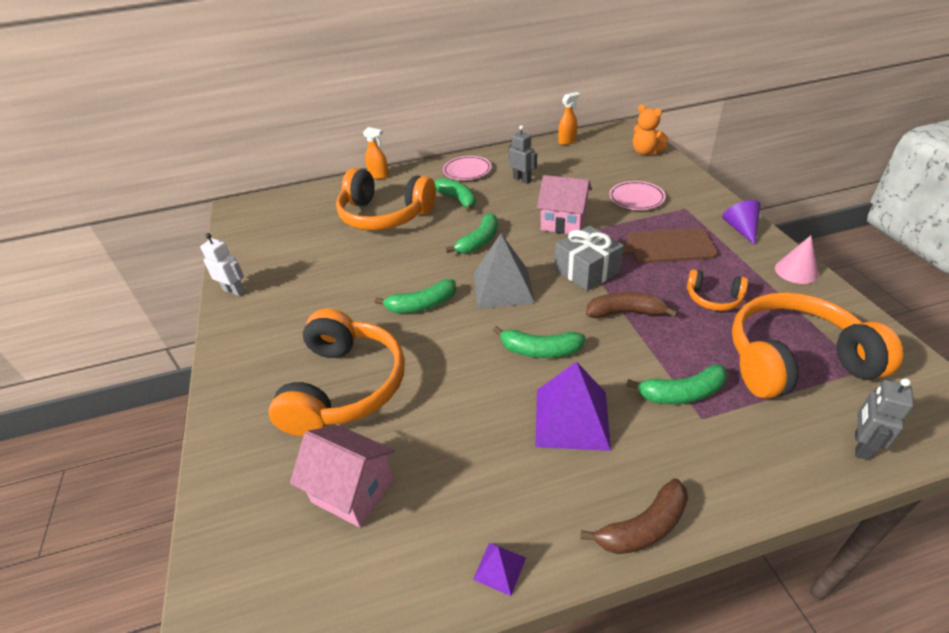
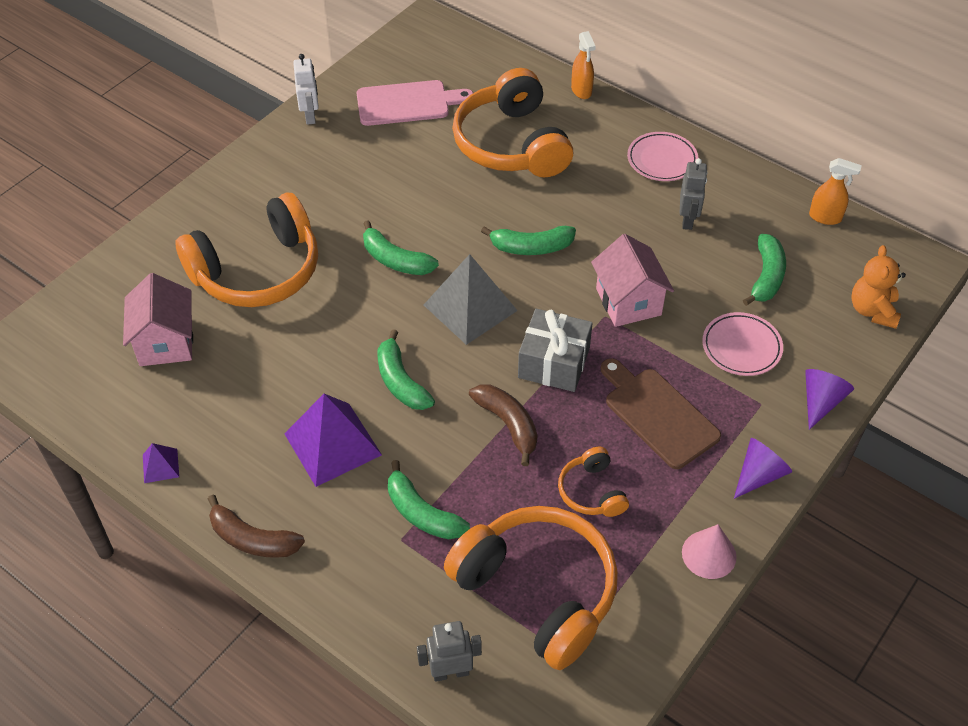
camera: 50 degrees right, 10 degrees up
(291, 242) = (408, 103): none -> pink cutting board
(457, 199) = (594, 185): green banana -> green banana (766, 277)
(698, 189) = (820, 402): none -> purple cone

